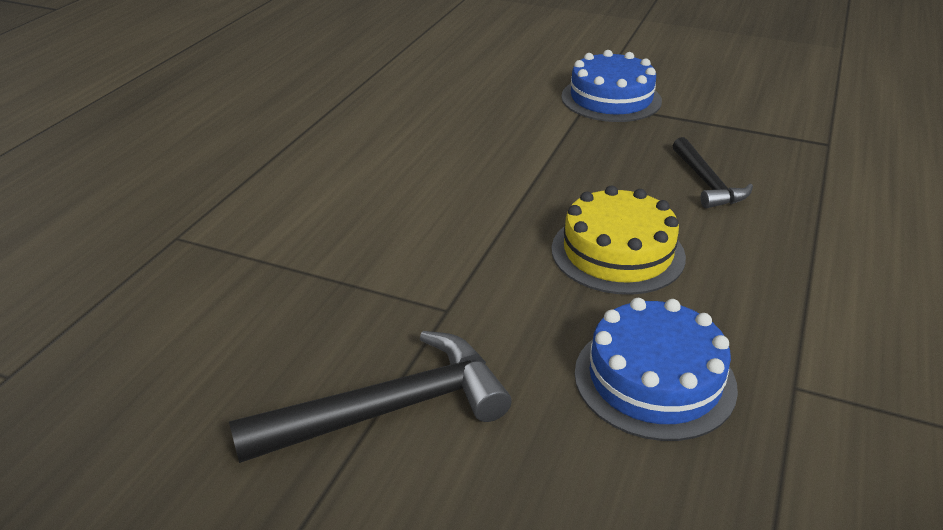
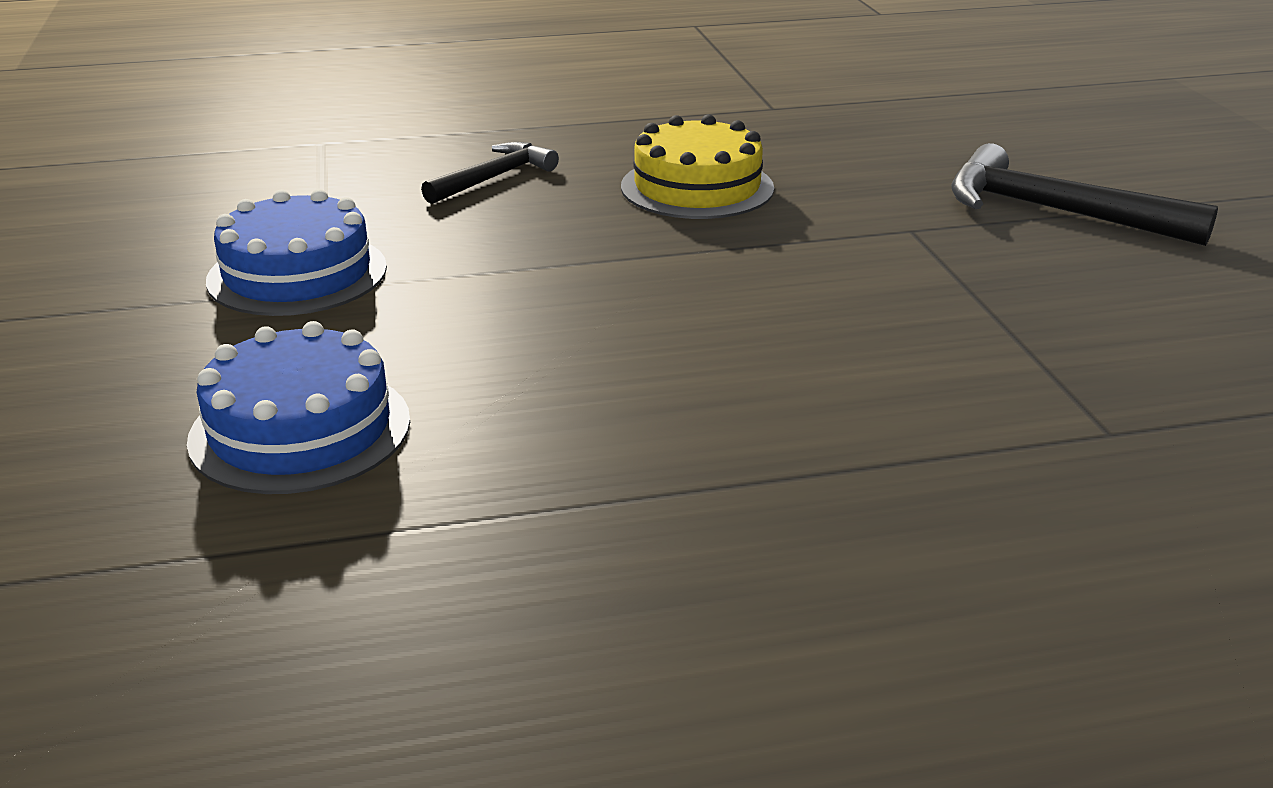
camera: 125 degrees left, 5 degrees down
(654, 379) = (844, 143): blue cake -> blue cake (300, 429)

